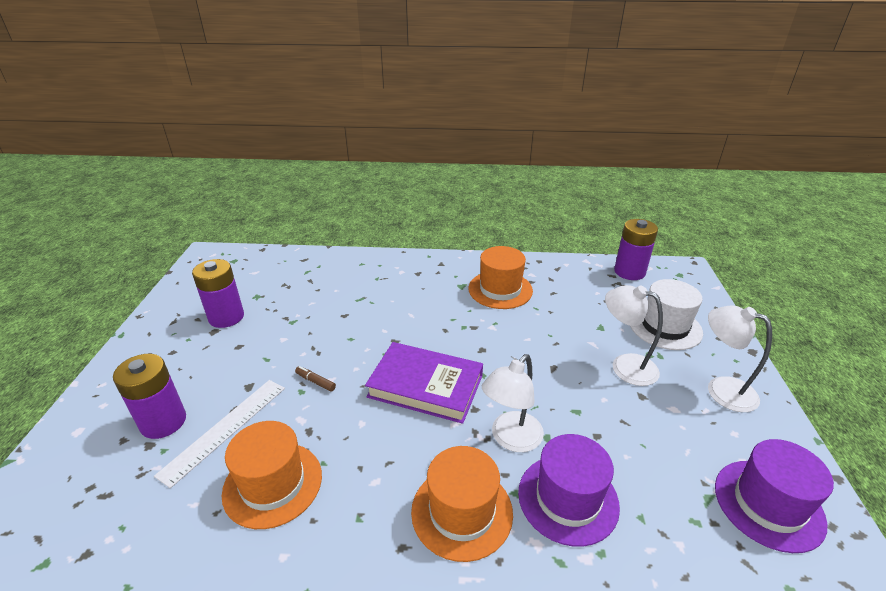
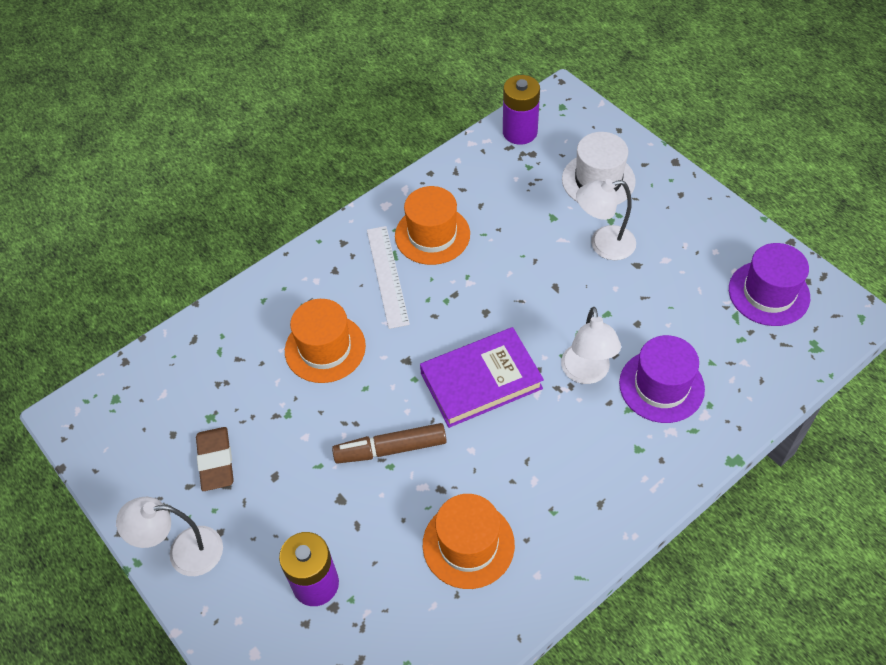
camera: 40 degrees left, 20 degrees up
(225, 429) = (375, 544): white ruler -> white ruler (387, 276)
(226, 317) = (215, 461): purple battery -> brown eraser
(315, 381) = (390, 449): brown marker -> brown marker, size x2.17
(462, 511) = (610, 450): orange hat -> orange hat (325, 348)
(721, 389) = (681, 217): white lamp -> white lamp (184, 552)

